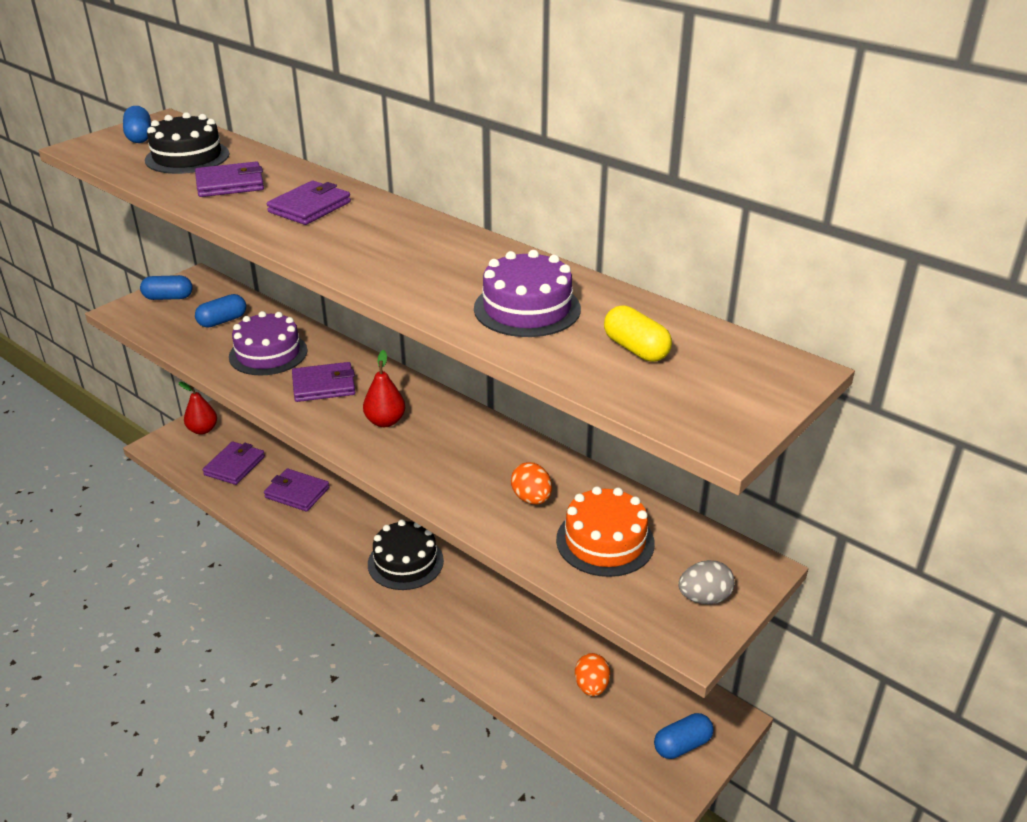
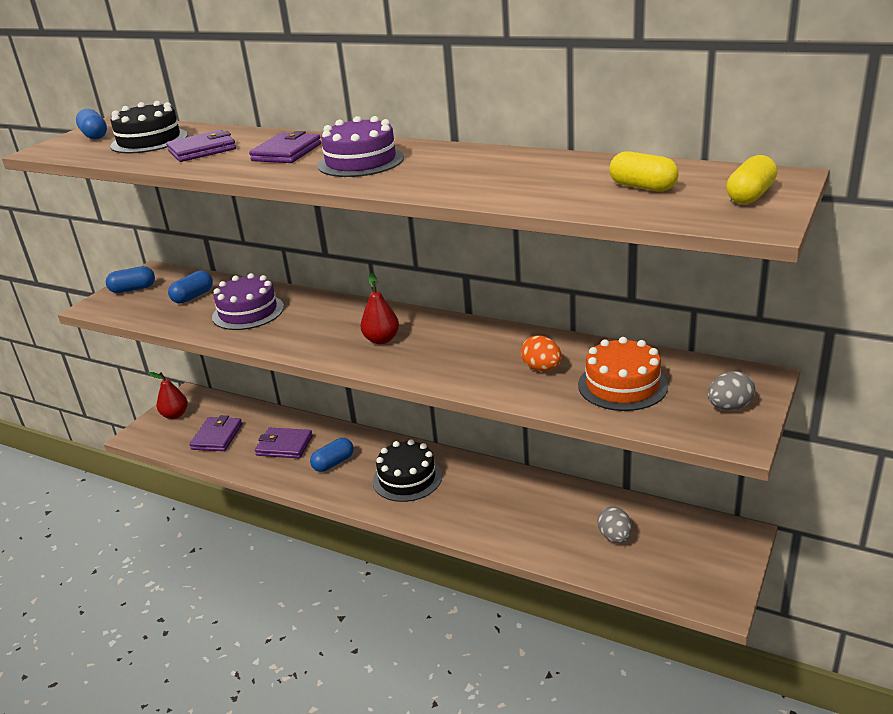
camera: 10 degrees left, 5 degrees down
(324, 385) = (311, 325): purple wallet -> none
(527, 308) = (529, 179): purple cake -> purple cake (361, 161)
(591, 686) = (614, 537): orange egg -> grey egg
(682, 745) = (713, 563): blue capsule -> blue capsule (333, 463)
(740, 391) = (750, 196): none -> yellow capsule

